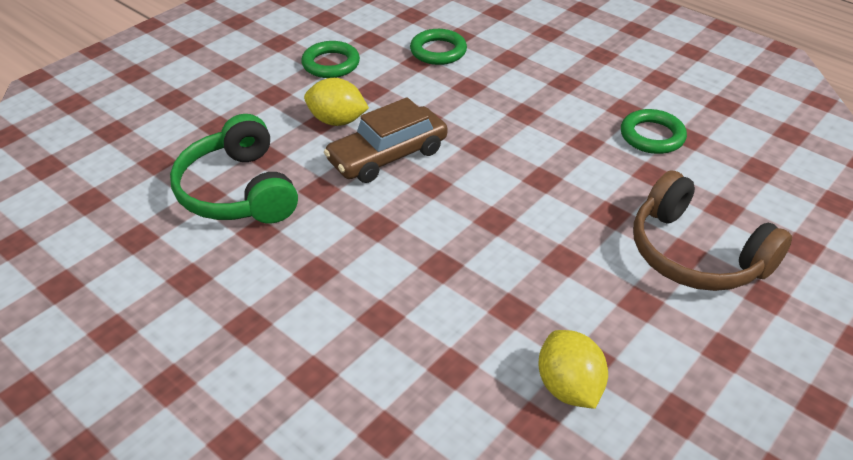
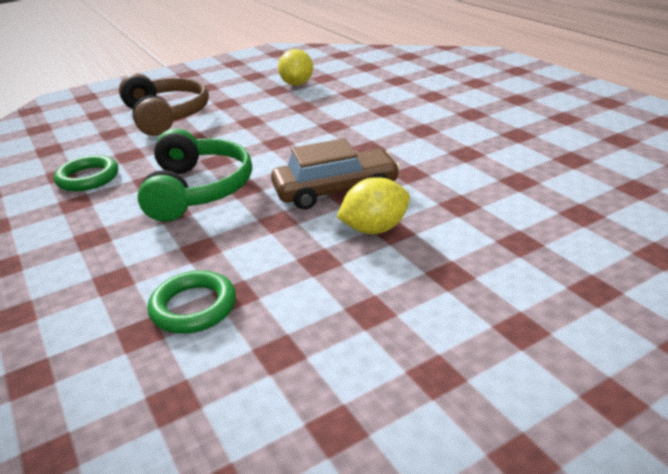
camera: 160 degrees left, 10 degrees down
(238, 191) = (486, 179): green headphones -> green headphones (197, 190)
(331, 64) = (358, 311): green ring -> none
(337, 121) = (375, 229): yellow lemon -> yellow lemon turned 60 degrees counterclockwise

